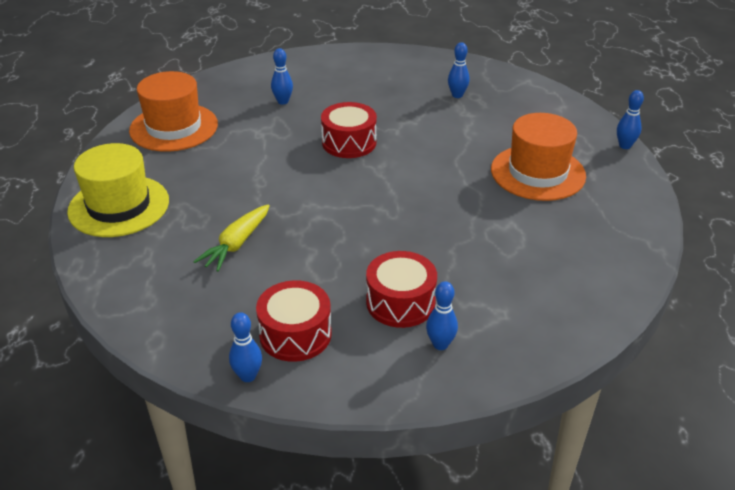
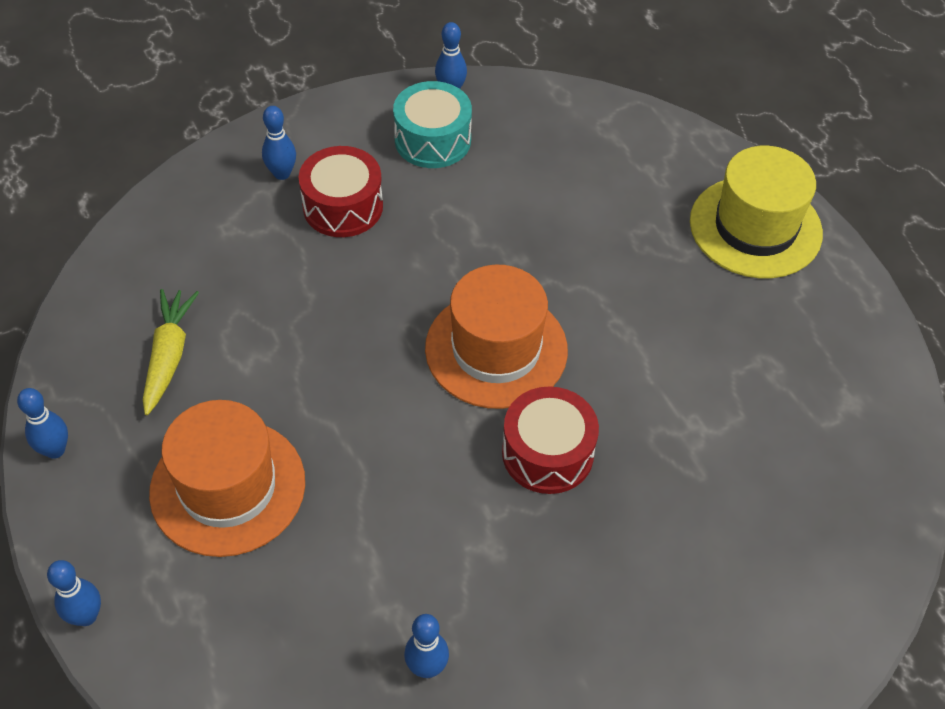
camera: 155 degrees right, 15 degrees up
(174, 127) = (831, 391): orange hat -> orange hat (496, 349)
(236, 244) = (571, 221): yellow carrot -> yellow carrot (169, 355)
(283, 101) = (721, 522): blue bowling pin -> blue bowling pin (55, 450)
(295, 334) = (432, 140): red drum -> turquoise drum

